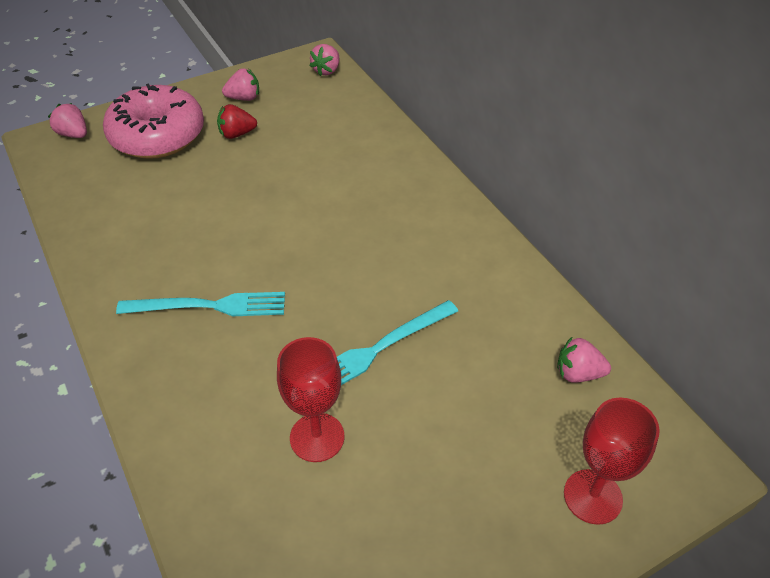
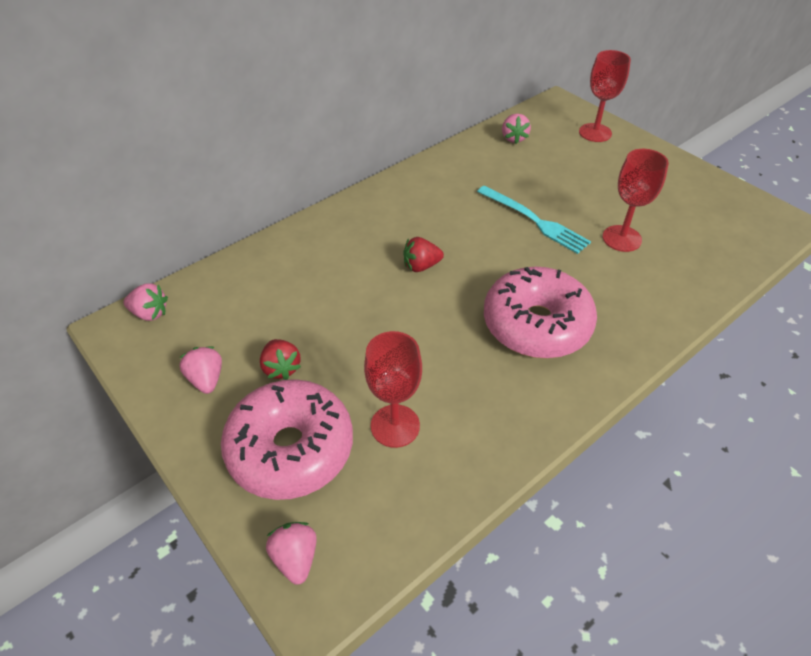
camera: 100 degrees left, 0 degrees up
(74, 134) = (296, 558): pink strawberry -> pink strawberry turned 135 degrees clockwise
(146, 190) = (395, 426): none -> red goblet
(209, 306) = (536, 325): turquoise fork -> pink donut
(329, 232) = (421, 266): none -> red strawberry

